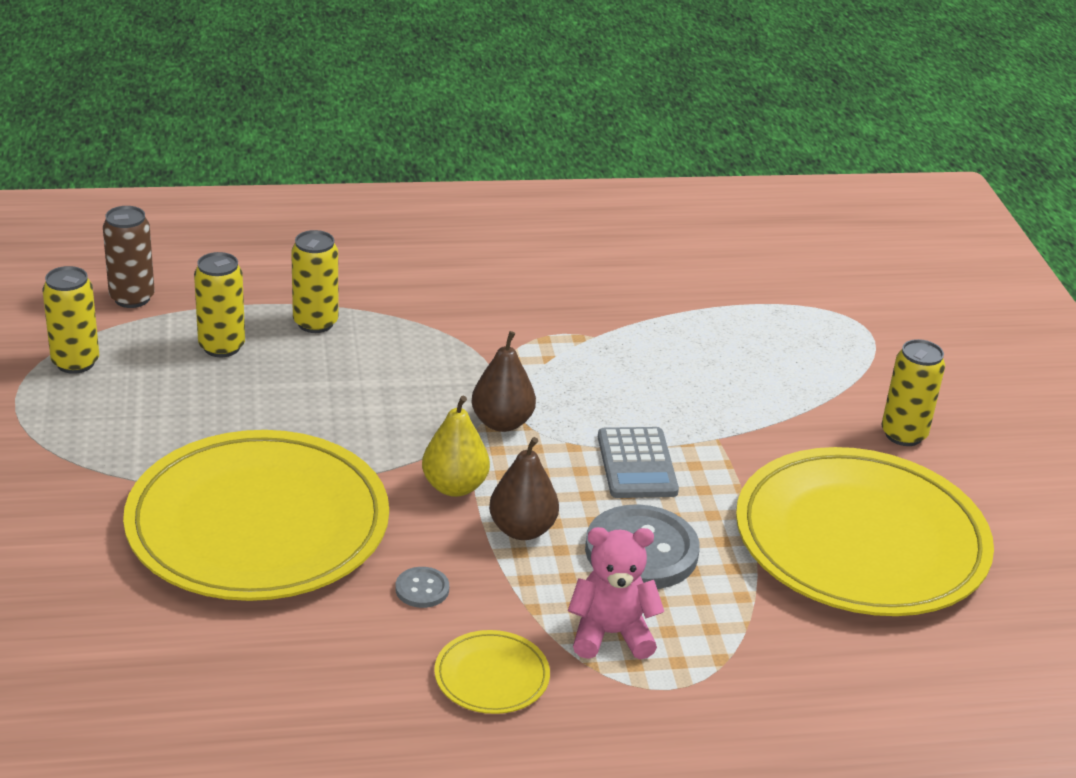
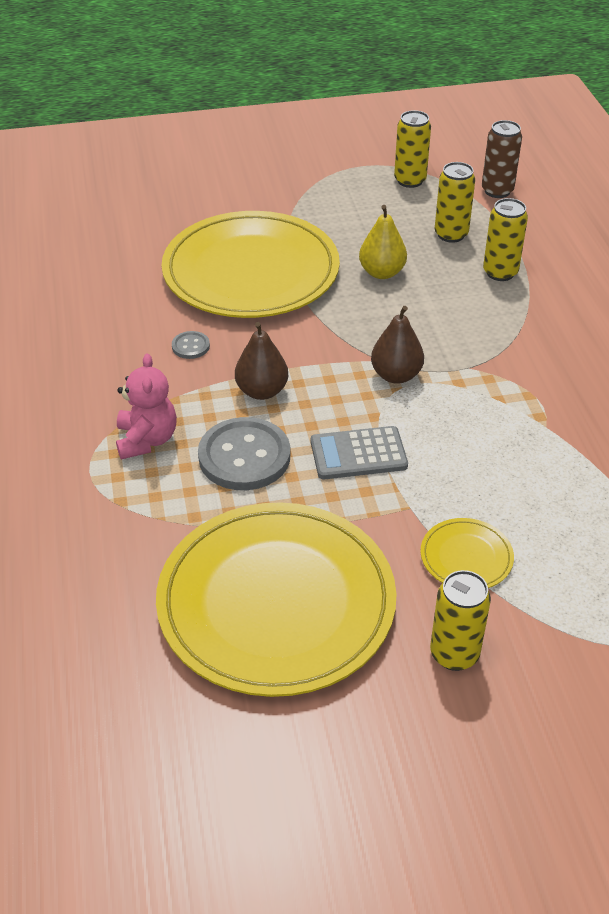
camera: 90 degrees right, 10 degrees up
(454, 487) = (308, 355): yellow pear -> yellow pear (382, 272)
(491, 676) = (103, 382): yellow plate -> yellow plate (466, 557)

